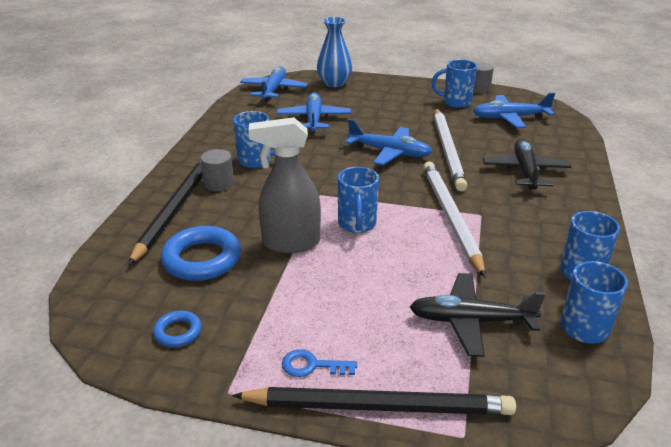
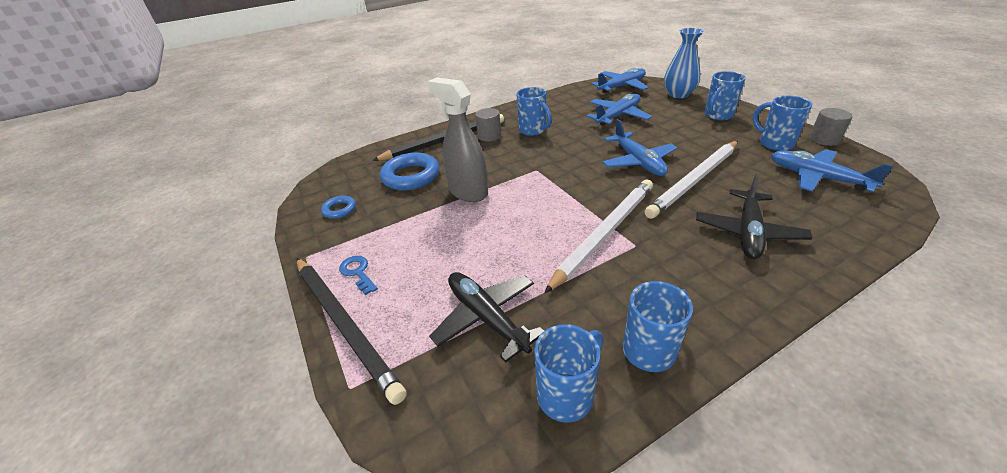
camera: 50 degrees right, 5 degrees up
(357, 224) = (526, 202): blue mug -> blue mug (717, 115)
(525, 171) = (748, 232): black plane -> black plane turned 150 degrees clockwise

